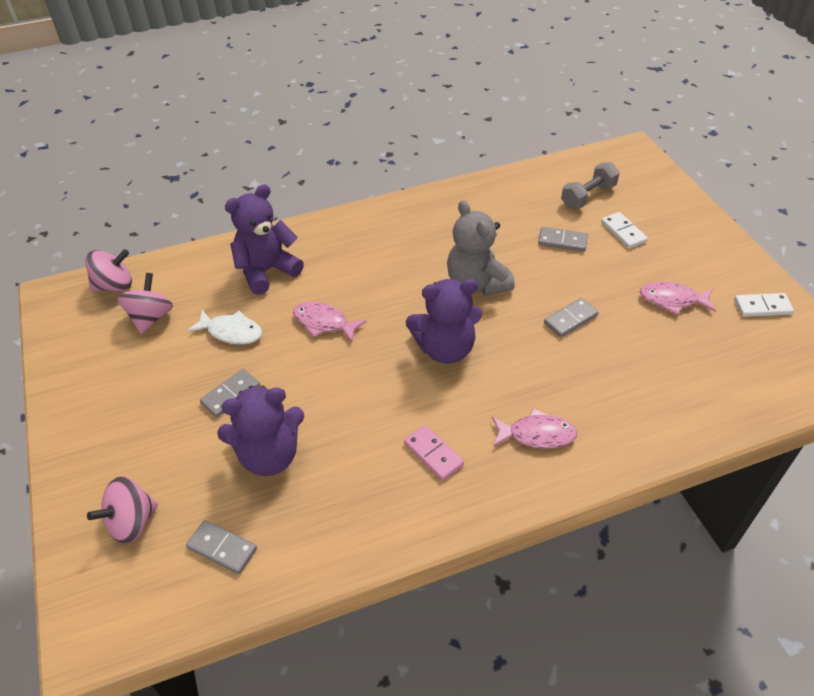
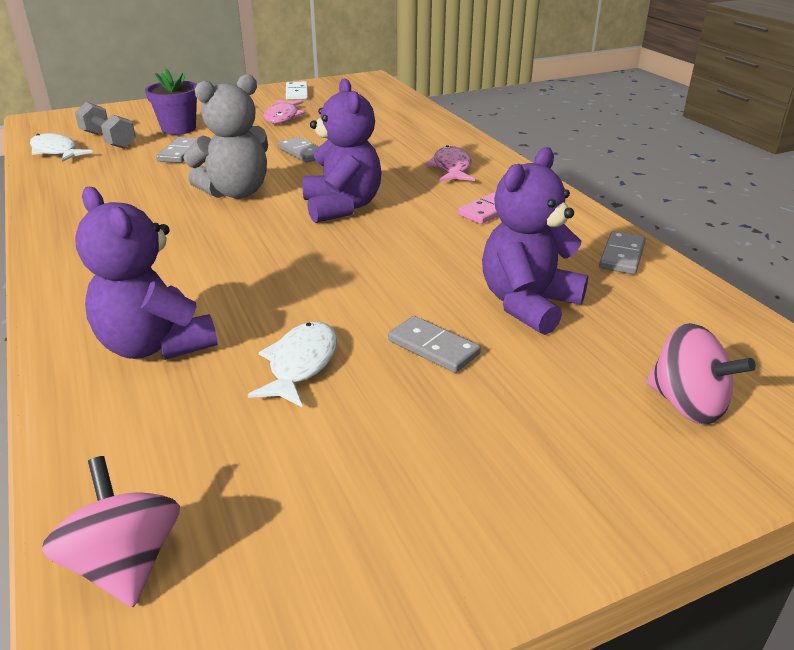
camera: 95 degrees left, 15 degrees down
(151, 318) = (250, 473): pink spinning top -> none
(222, 548) = (673, 322): grey domino -> grey domino (622, 256)
(269, 455) = (528, 304): purple teddy bear -> purple teddy bear turned 120 degrees counterclockwise
(324, 323) = (290, 284): pink fish -> none
(558, 174) = (56, 151): none -> white fish
(623, 232) = (178, 129): white domino -> purple flower pot

